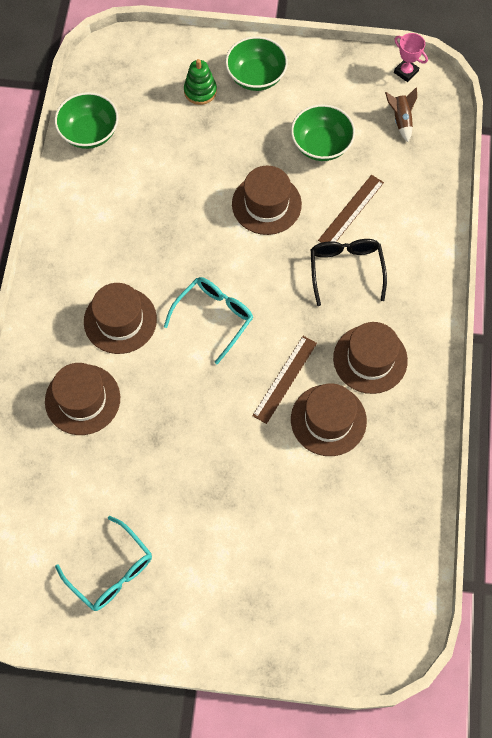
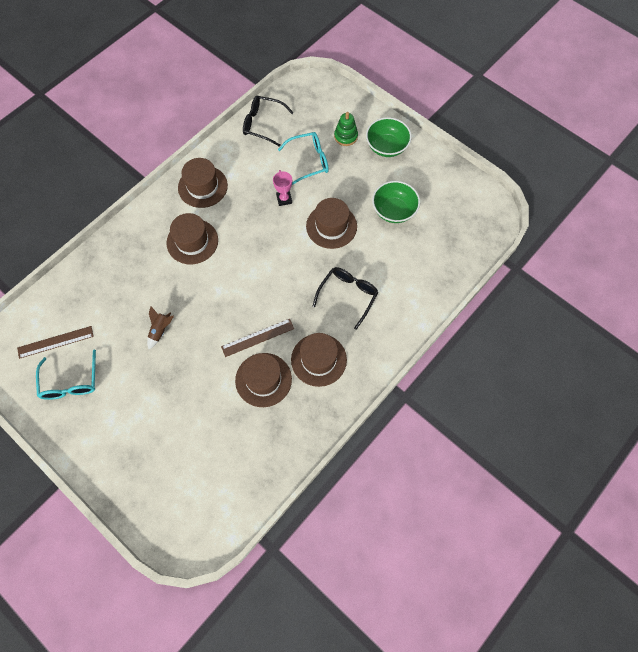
camera: 35 degrees right, 0 degrees up
(82, 399) = (135, 273): brown hat -> brown hat (202, 186)
(89, 133) = (262, 124): green bowl -> black glasses
(214, 317) = (246, 274): turquoise glasses -> turquoise glasses (309, 161)
(351, 211) = (380, 262): brown ruler -> brown ruler (55, 342)
(401, 120) = (457, 225): brown rocket -> brown rocket (160, 330)
(406, 72) = (484, 197): pink trophy -> pink trophy (284, 199)

